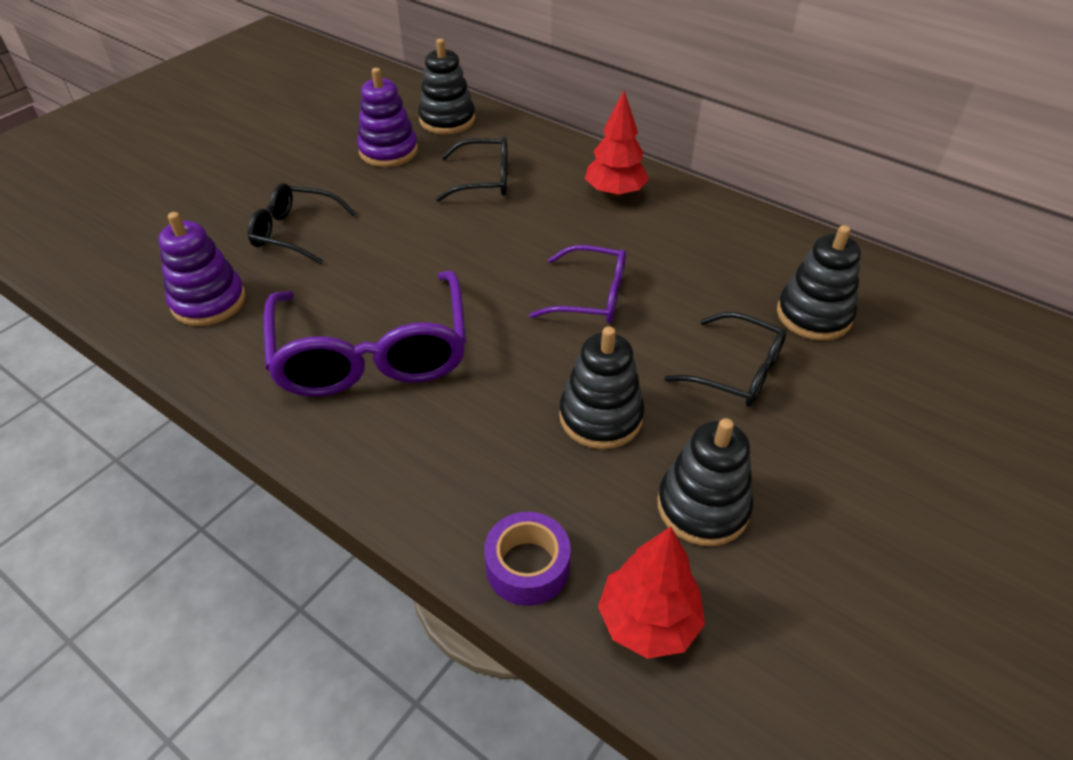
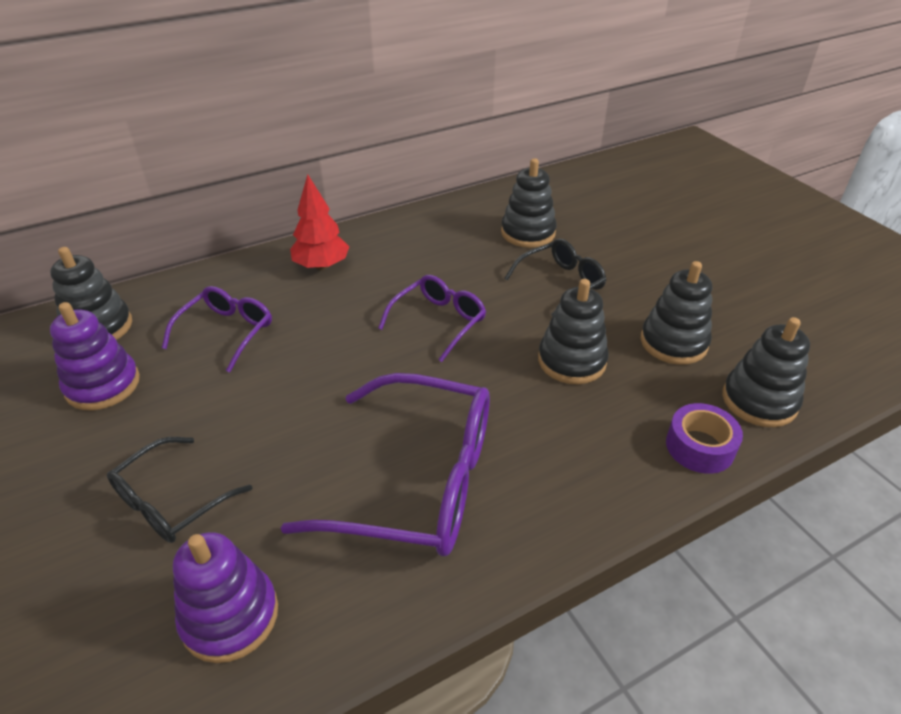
camera: 65 degrees left, 5 degrees down
(484, 180) = (227, 332): black glasses -> purple glasses
(648, 621) = (759, 401): red tree -> black stacking toy

